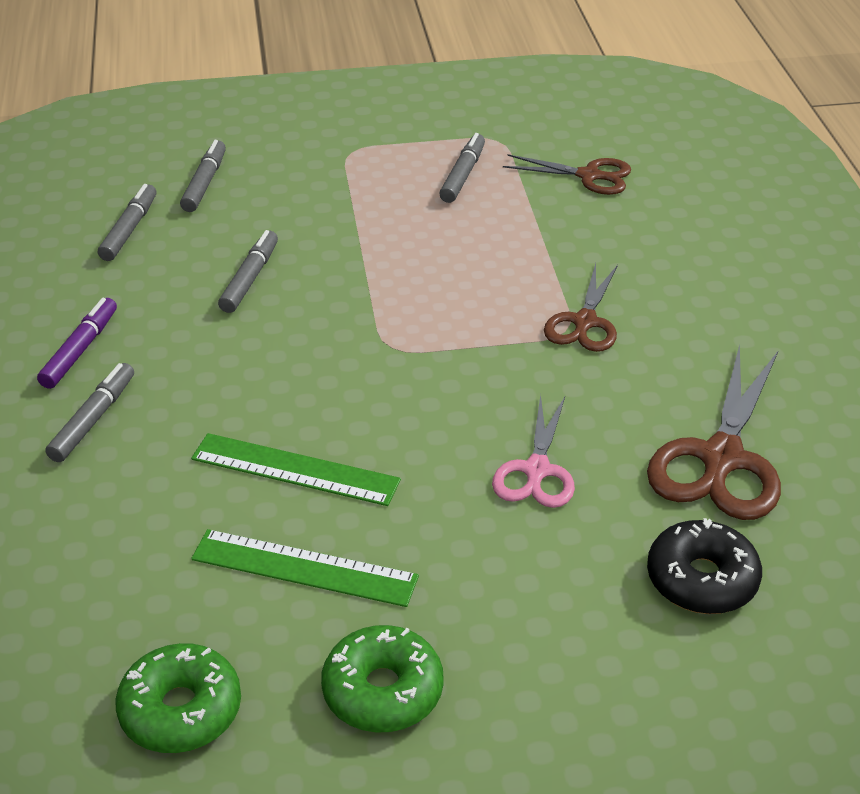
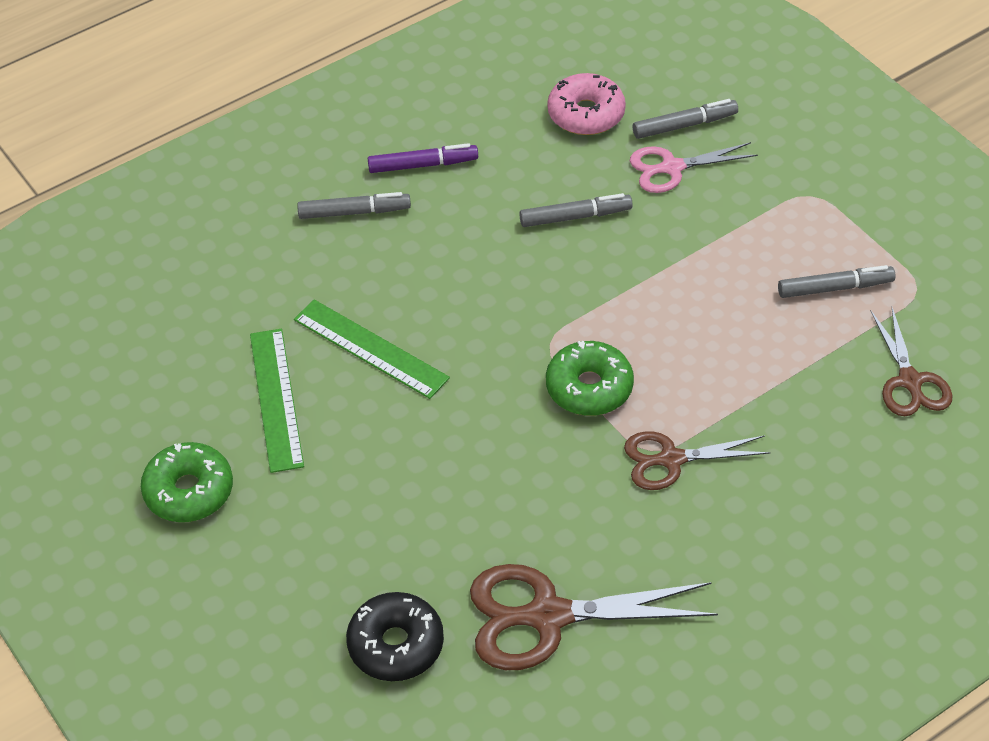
camera: 65 degrees right, 10 degrees up
(129, 229) = (586, 114): grey marker -> pink donut
(181, 710) = (122, 393): green donut -> green donut (589, 387)
(295, 470) = (370, 349): green ruler -> green ruler turned 45 degrees counterclockwise
(536, 471) = (457, 495): pink scissors -> pink scissors (671, 168)

